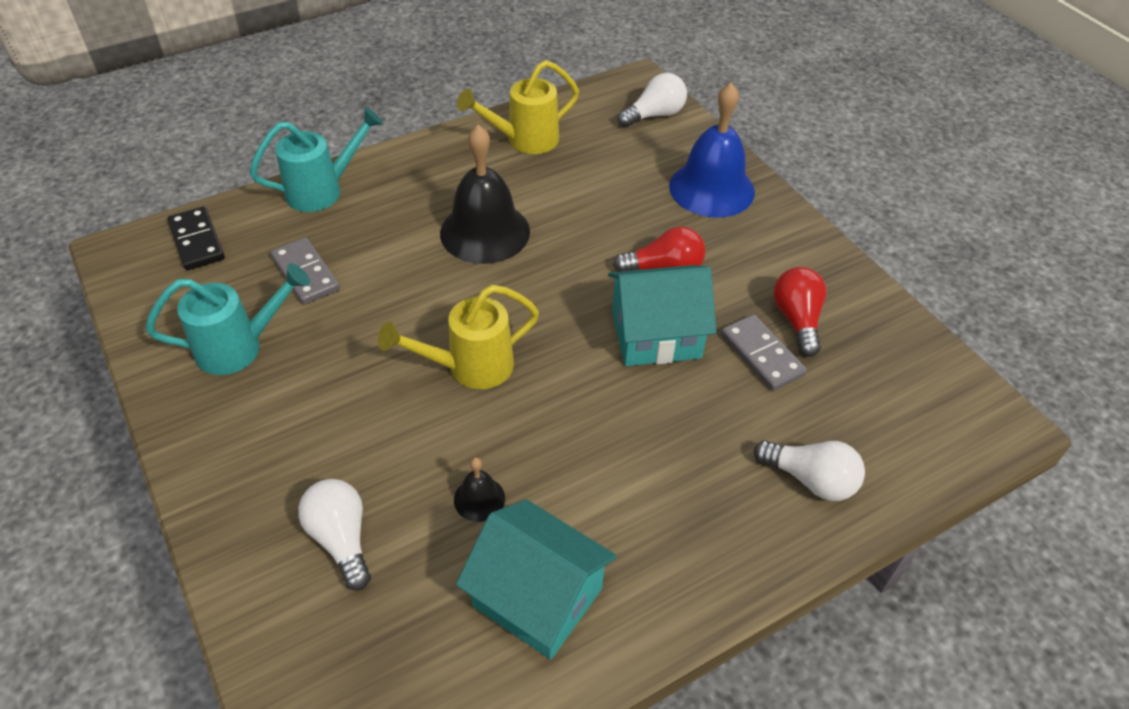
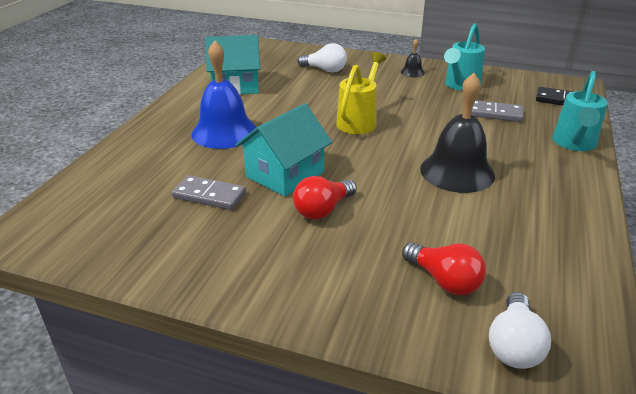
camera: 140 degrees right, 15 degrees down
(479, 499) = (291, 94): black bell -> black bell (412, 72)
(524, 140) = (552, 242): yellow watering can -> none
(711, 188) = (362, 293): blue bell -> blue bell (224, 132)
(797, 320) = (200, 226): red light bulb -> red light bulb (444, 280)
(810, 480) = (139, 158): white light bulb -> none

